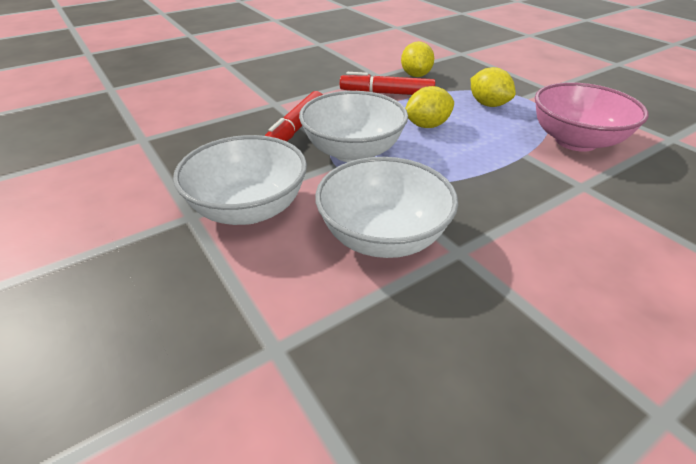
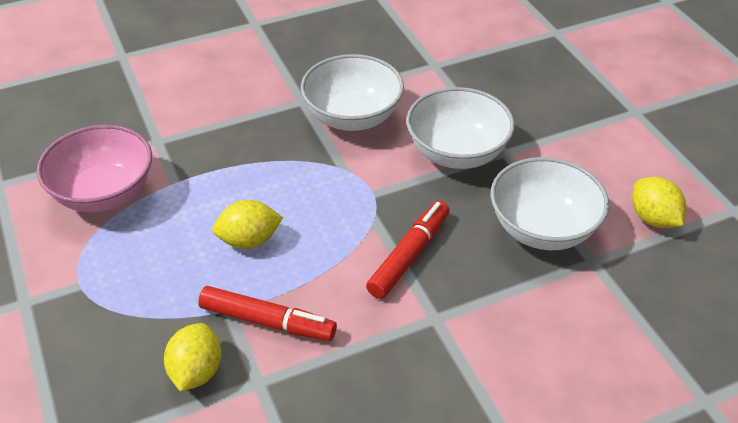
camera: 170 degrees left, 5 degrees up
(353, 151) = (350, 208): white bowl -> white bowl (543, 229)
(488, 104) = (143, 273): yellow lemon -> yellow lemon (653, 219)

